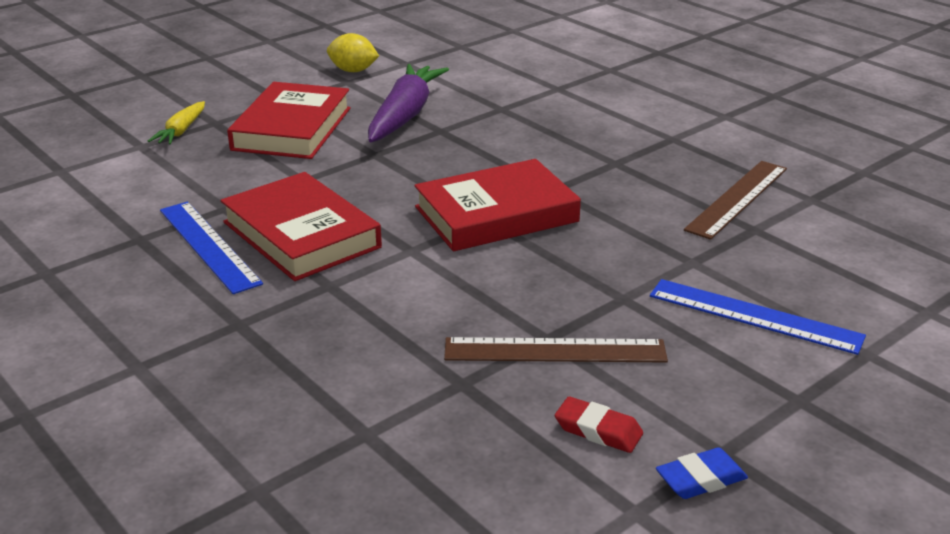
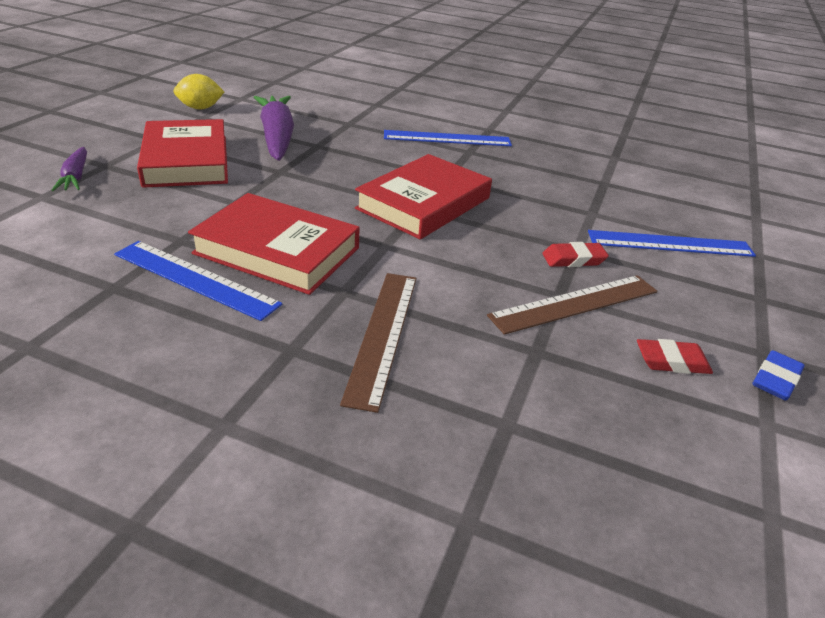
camera: 30 degrees left, 5 degrees up
(181, 131) = (76, 177): yellow carrot -> purple carrot
(603, 143) = (447, 139): none -> blue ruler
(606, 307) = (573, 259): none -> red eraser
(738, 198) = (572, 164): brown ruler -> brown ruler (383, 334)

